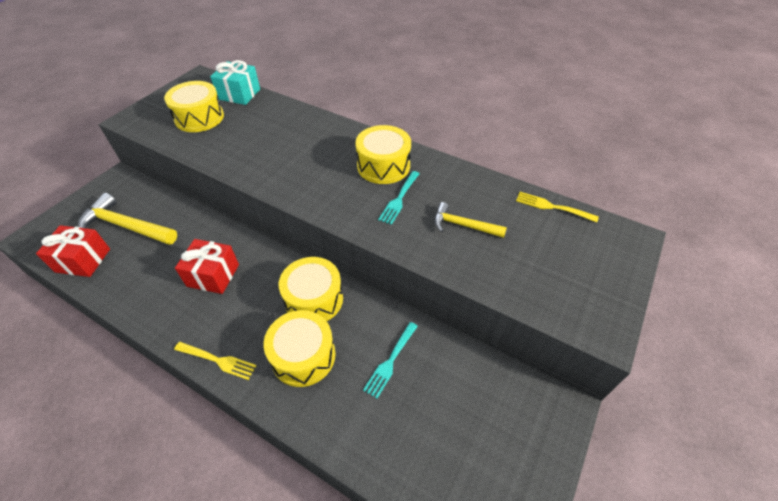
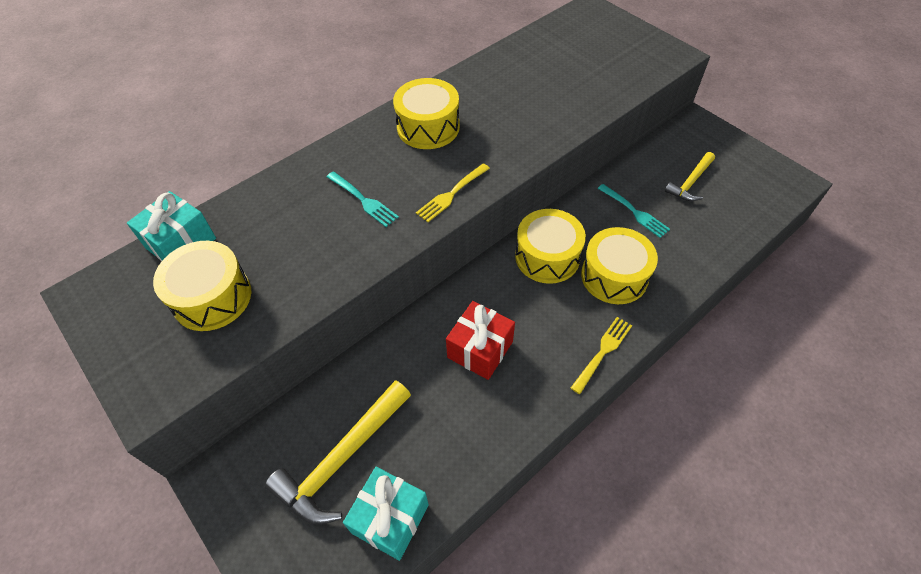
camera: 70 degrees left, 5 degrees up
(83, 260) = (390, 518): red gift -> turquoise gift
(399, 199) = (486, 127): turquoise fork -> turquoise fork (363, 200)
(463, 225) = (541, 93): yellow hammer -> yellow hammer (690, 182)
(552, 207) = (539, 35): yellow fork -> yellow fork (451, 194)

